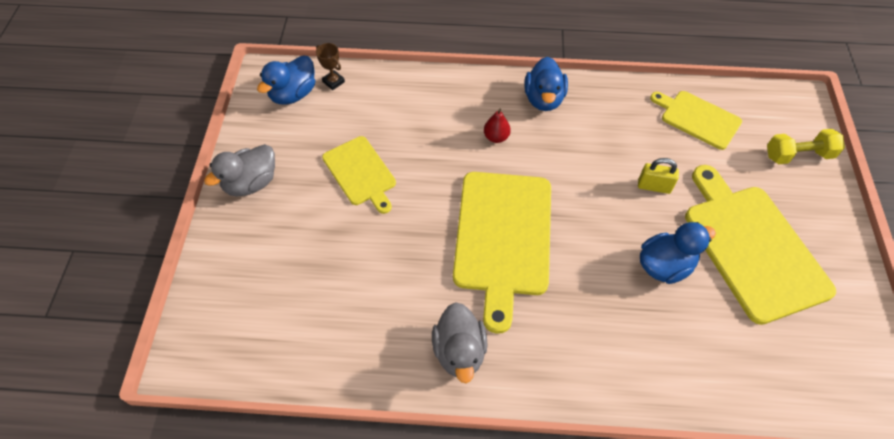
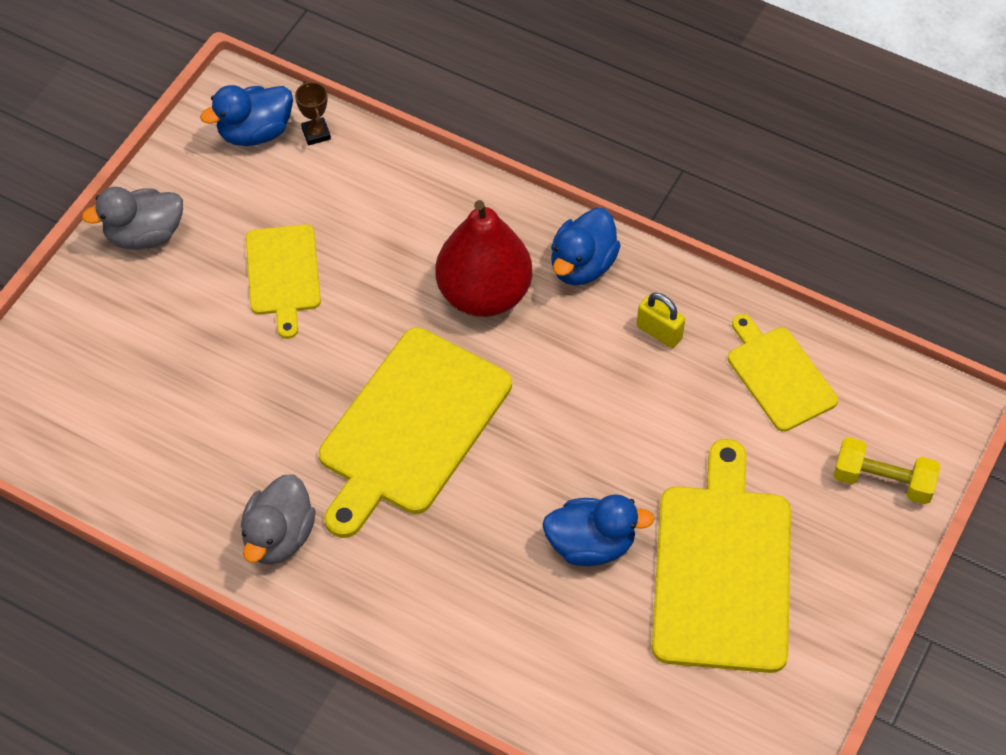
camera: 25 degrees right, 0 degrees up
(496, 137) = (484, 294): red pear -> red pear, size x2.47
(654, 186) = (649, 442): yellow padlock -> yellow padlock (659, 332)

